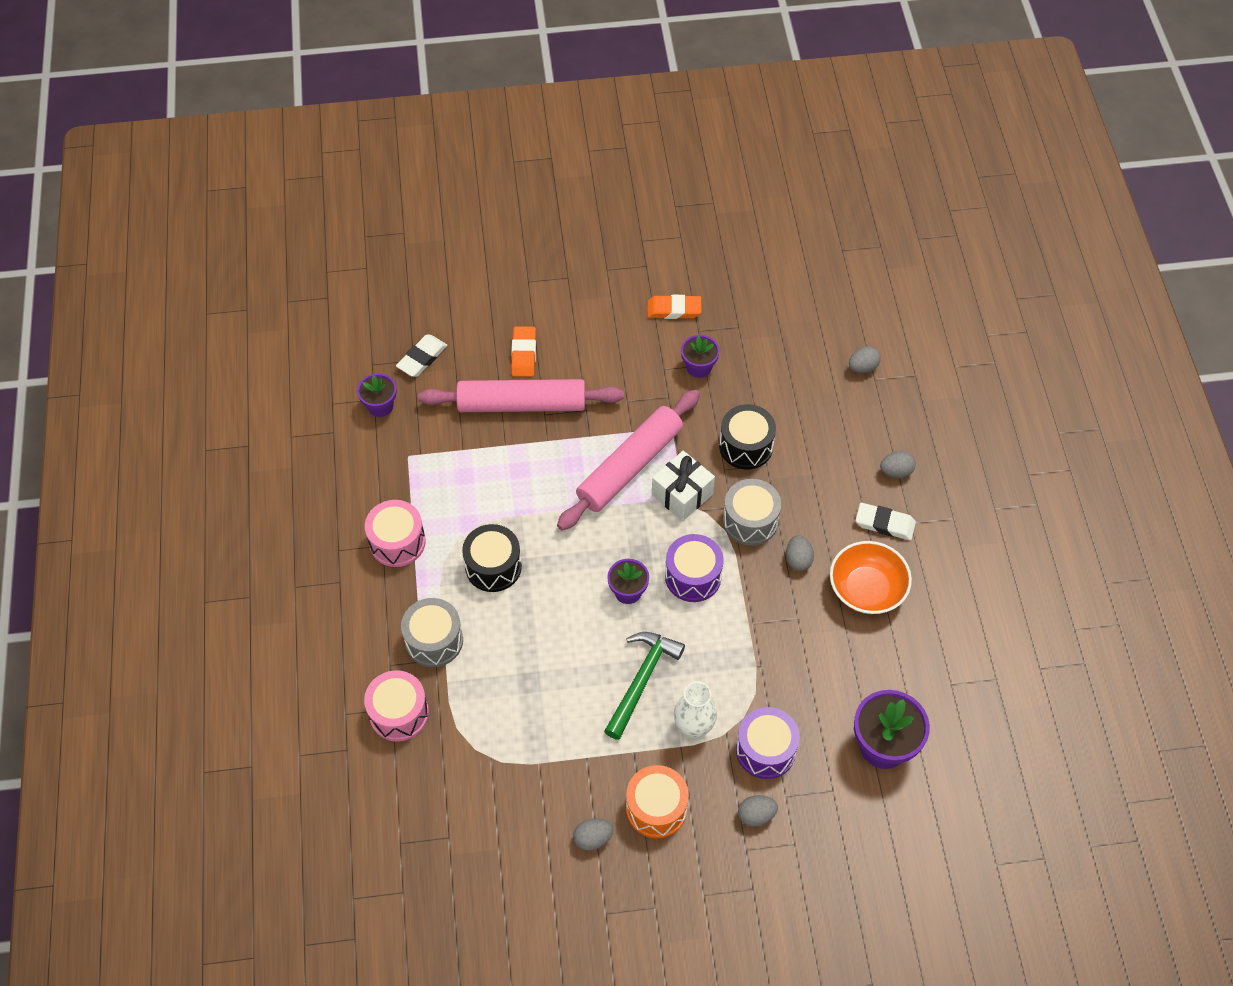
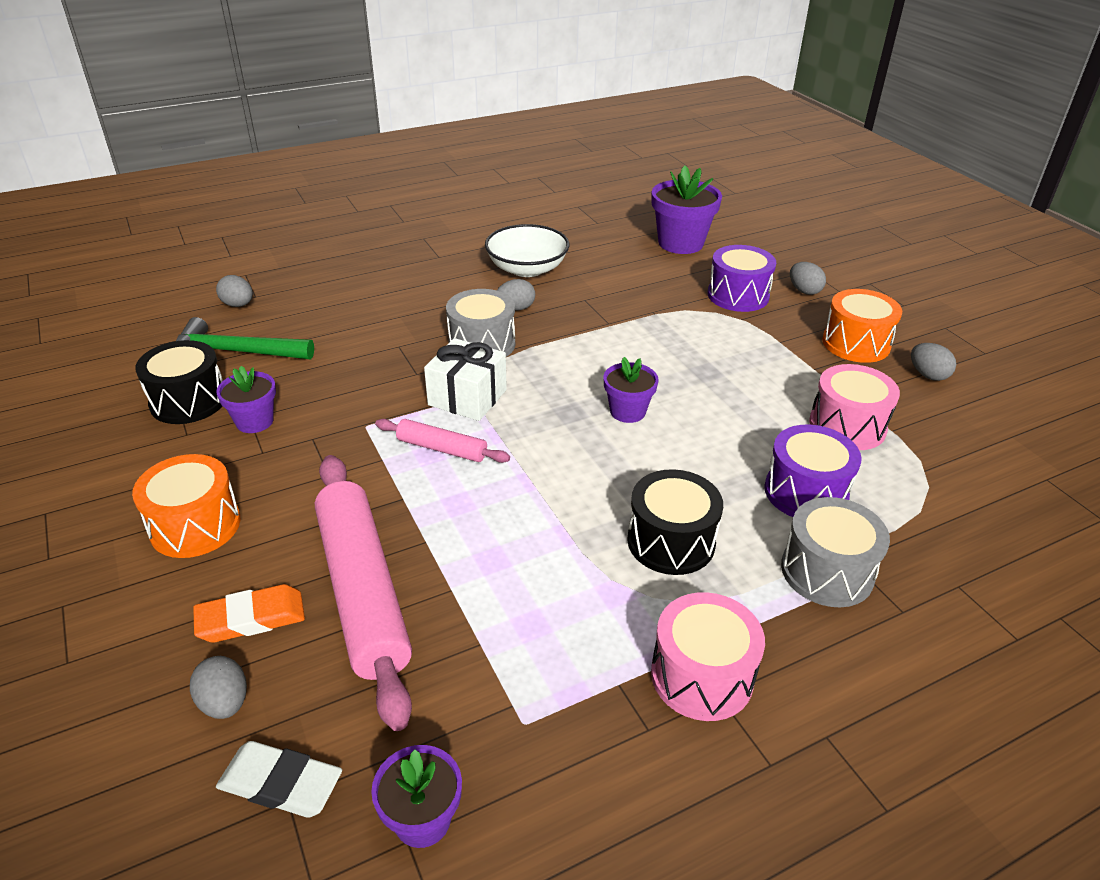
camera: 110 degrees left, 20 degrees down
(399, 713) = (958, 575): pink drum -> pink drum (847, 426)
(606, 333) = (195, 525): none -> orange drum
(629, 466) = (442, 449): pink rolling pin -> pink rolling pin, size x0.49
(641, 680) = (730, 379): green hammer -> green hammer (235, 352)
(674, 309) = (144, 464): orange eraser -> none
(693, 576) = (577, 369): purple drum -> purple drum (806, 492)
(693, 728) = (753, 337): white vase -> none
(746, 446) = (376, 363): black drum -> black drum (188, 401)
(867, 589) = (527, 269): orange bowl -> white bowl
(884, 523) = (446, 269): white eraser -> none
(896, 471) = (378, 270): grey egg -> grey egg (225, 702)

